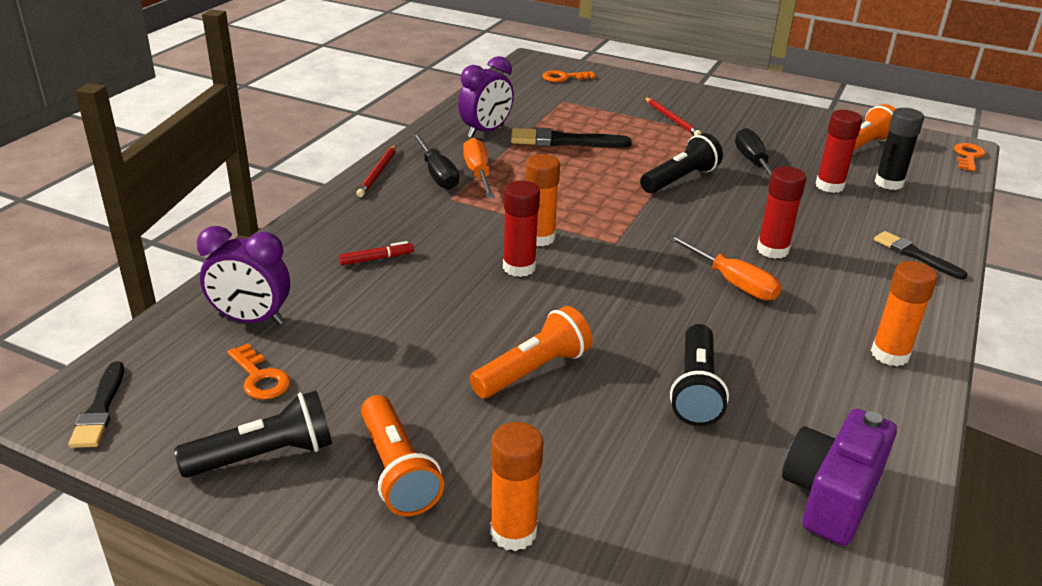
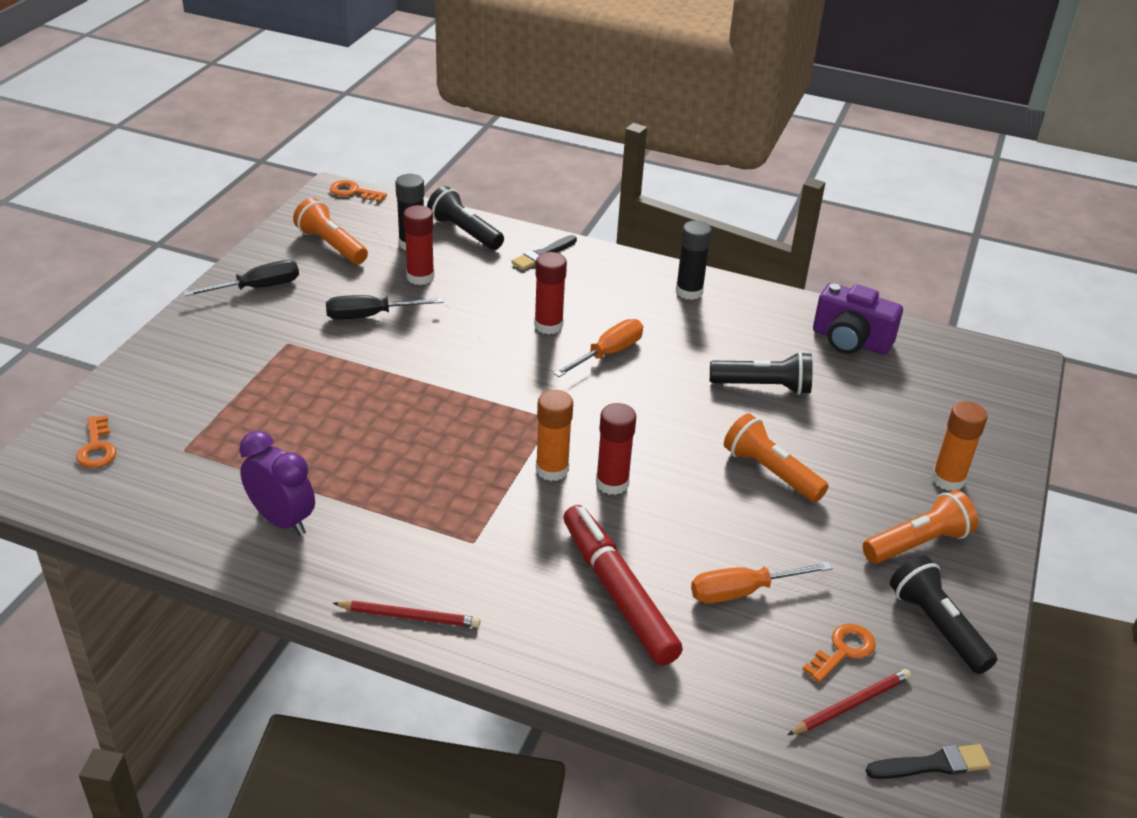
camera: 95 degrees left, 5 degrees up
(251, 320) = (757, 678): purple clock -> none
(377, 259) = (618, 592): red marker -> red marker, size x2.48
(437, 174) = (410, 558): black screwdriver -> black screwdriver (257, 288)
(478, 174) = (407, 522): orange screwdriver -> orange screwdriver (743, 592)
(564, 141) = (314, 450): black brush -> none
(672, 119) = (252, 361): red pencil -> red pencil (851, 704)
(680, 179) = (412, 367): black flashlight -> black flashlight (464, 232)
(889, 354) = (689, 292): orange glue stick -> black glue stick

